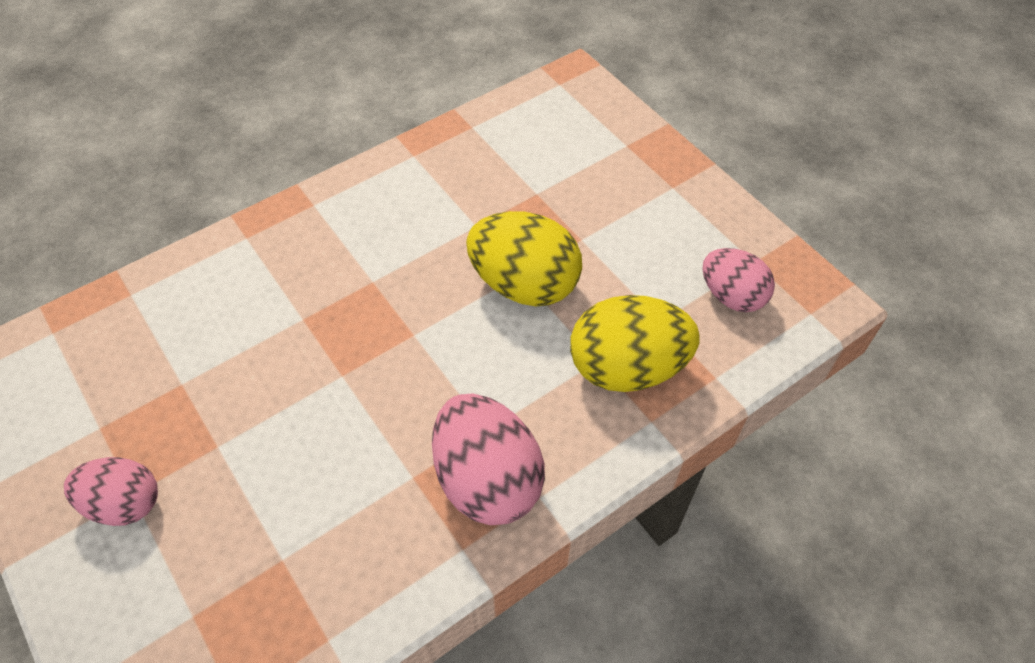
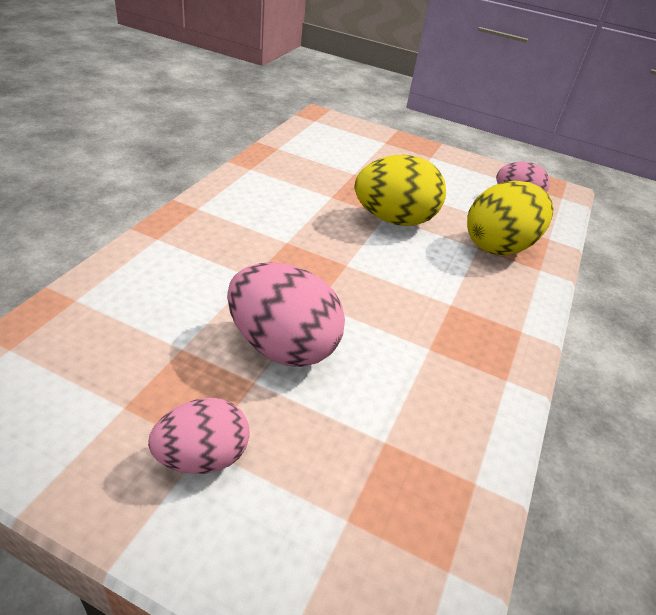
camera: 35 degrees left, 15 degrees down
(487, 480) = (481, 332): pink egg -> pink egg (282, 346)

